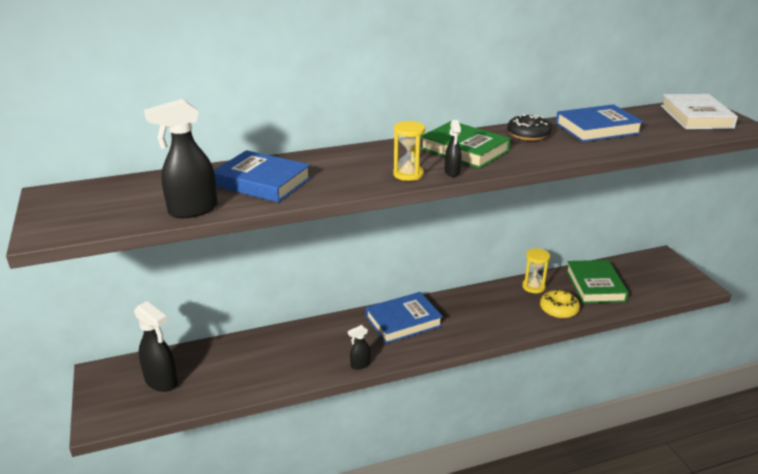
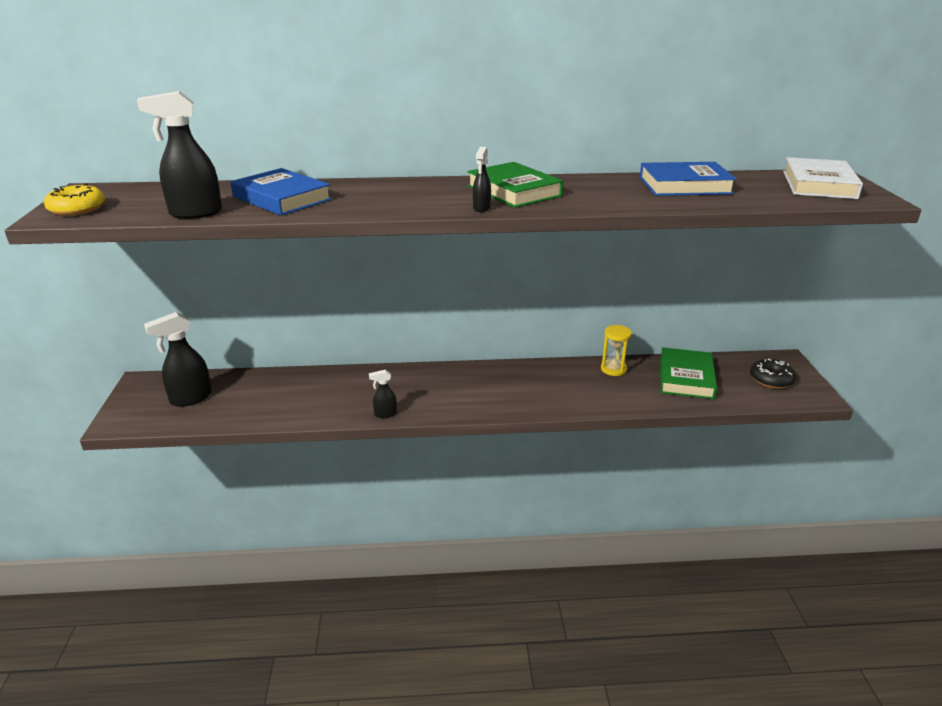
camera: 15 degrees right, 0 degrees up
(162, 382) = (190, 398): black spray bottle -> black spray bottle turned 90 degrees clockwise
(403, 321) = (452, 381): blue book -> none
(408, 174) = (433, 205): yellow hourglass -> none
(528, 134) = (598, 184): black donut -> black donut (771, 379)
(559, 309) = (629, 395): yellow donut -> yellow donut (77, 209)

